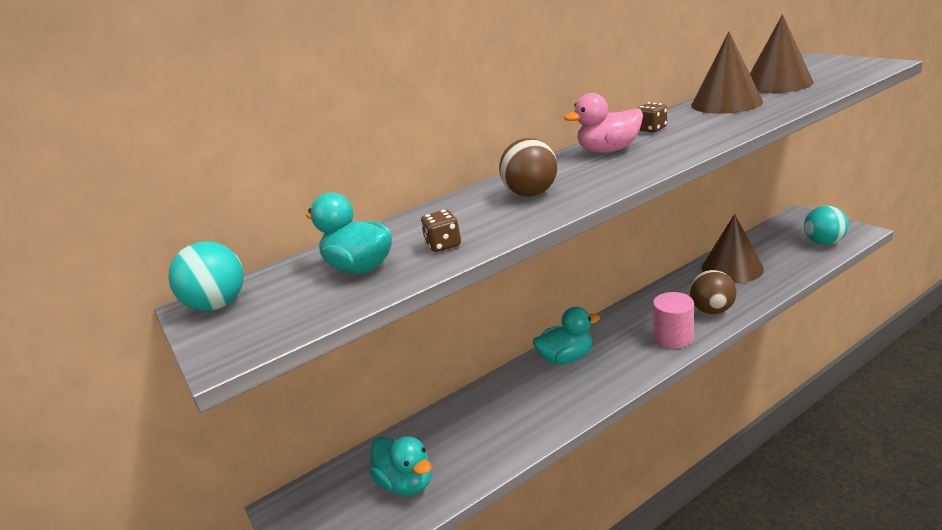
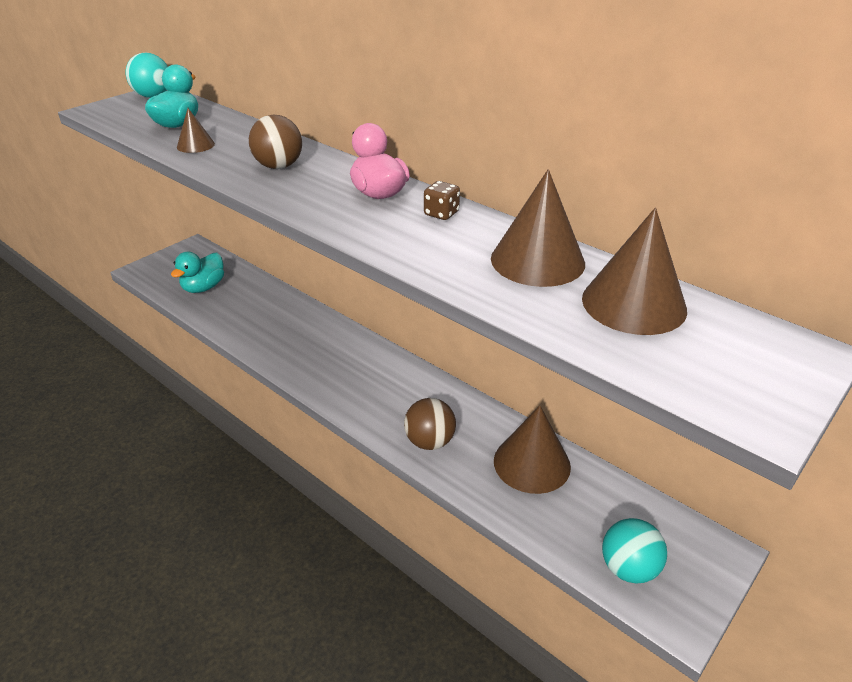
camera: 70 degrees right, 10 degrees up
(443, 245) = (195, 145): brown dice -> brown cone
(566, 358) = (343, 344): turquoise duck -> none
(673, 337) = (376, 412): pink cylinder -> none

